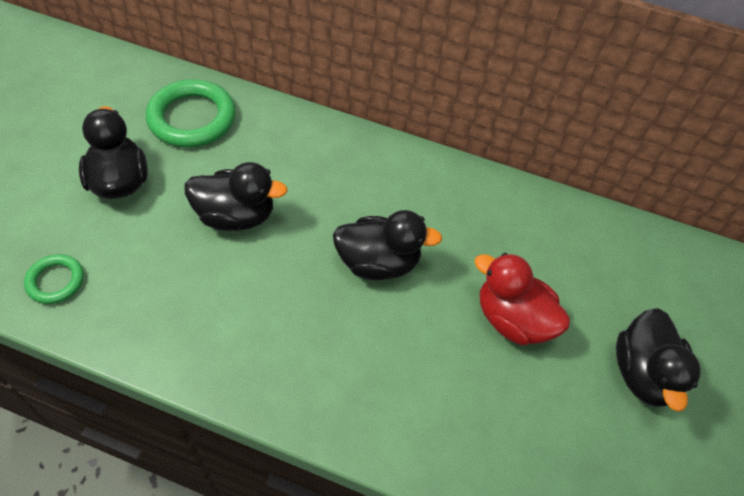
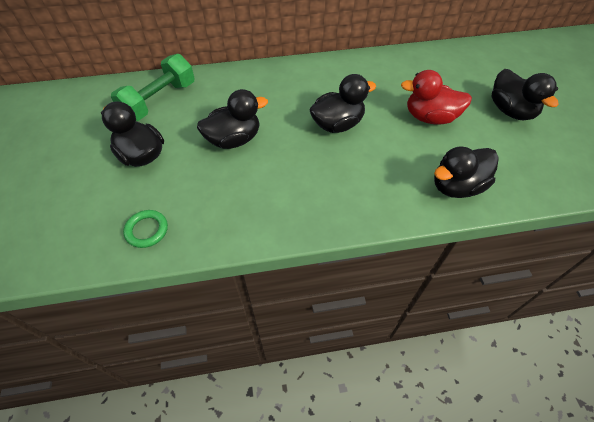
camera: 25 degrees left, 0 degrees up
(192, 118) = (159, 101): green ring -> green dumbbell
(463, 441) = (456, 186): none -> black duck

